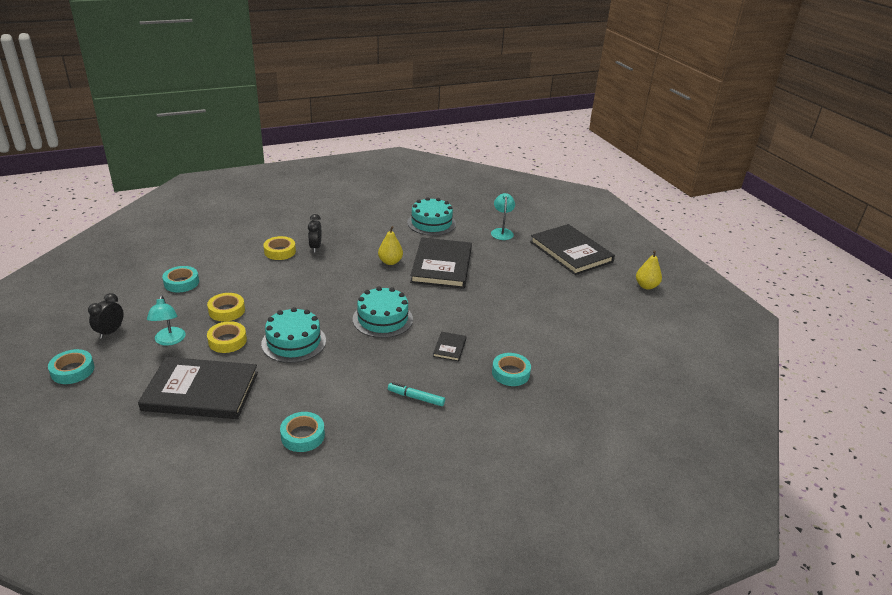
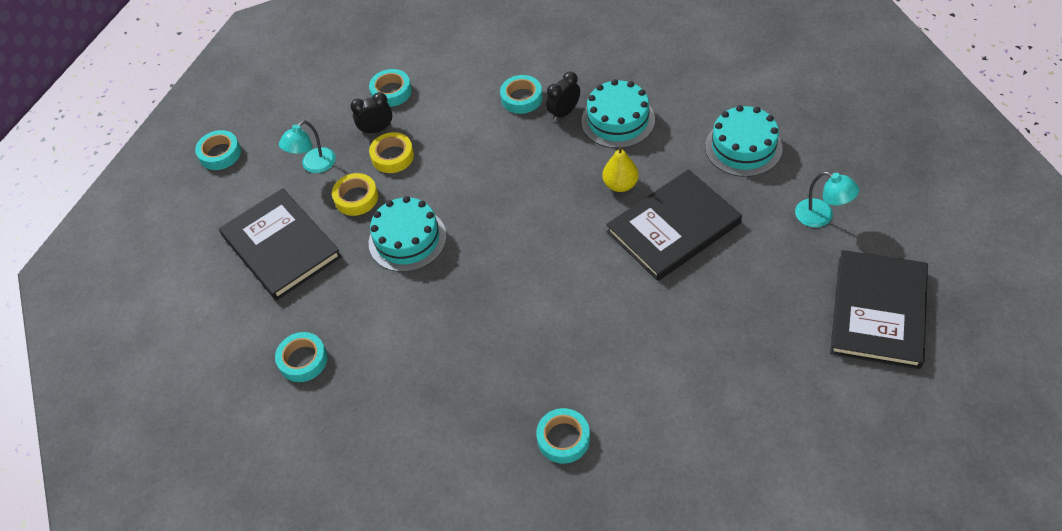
camera: 55 degrees right, 20 degrees up
(110, 332) = (282, 123): black clock -> black clock (376, 129)
(280, 251) = (521, 98): yellow tape -> turquoise tape
(382, 319) = (519, 266): turquoise cake -> turquoise cake (618, 120)
(416, 397) = (437, 394): turquoise marker -> none
(449, 347) = (541, 355): black book -> none
(502, 232) = (821, 216): turquoise lamp -> turquoise lamp turned 75 degrees clockwise
(646, 286) = (913, 442): yellow pear -> none

